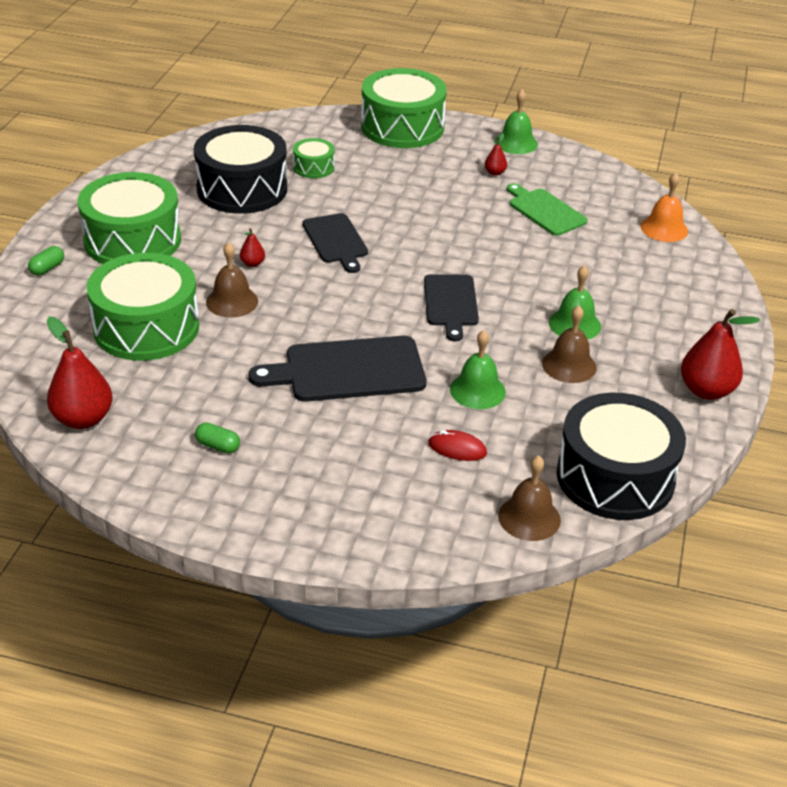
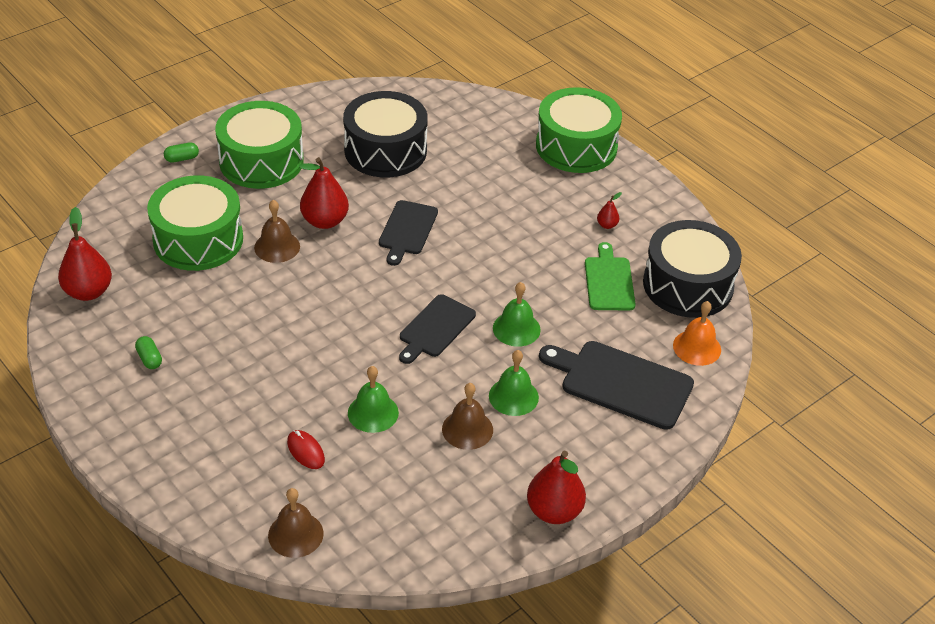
camera: 35 degrees right, 5 degrees up
(252, 263) = (324, 221): red pear -> red pear, size x2.14
(313, 167) = (461, 154): green drum -> none
(348, 370) = (298, 346): black cutting board -> black cutting board (621, 383)
(516, 143) = (659, 204): green bell -> green bell (516, 329)
(615, 477) = (394, 540): black drum -> black drum (688, 285)

